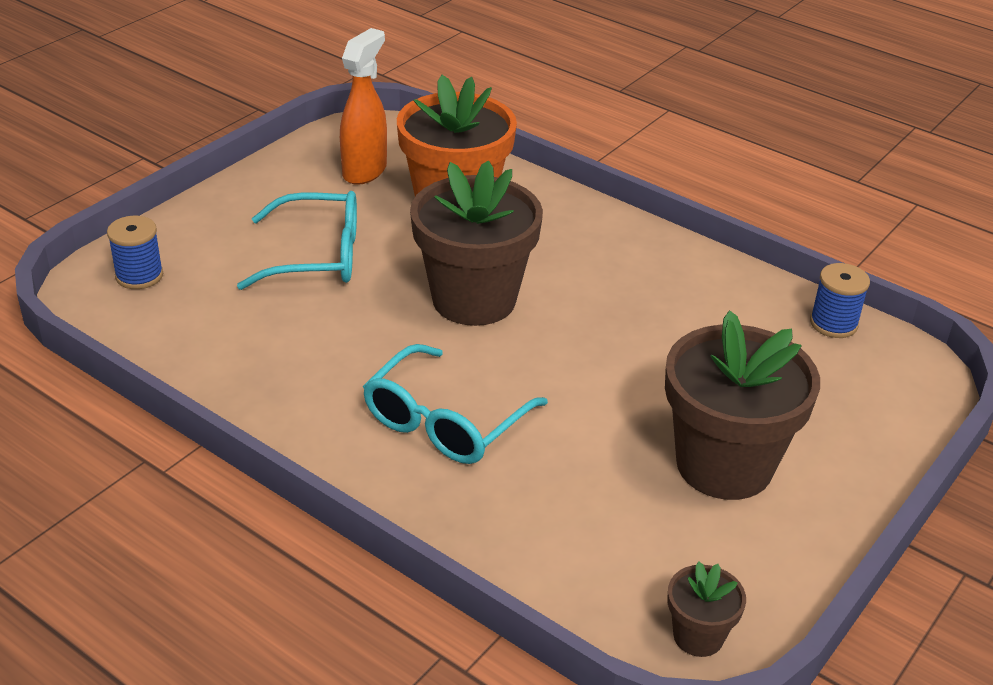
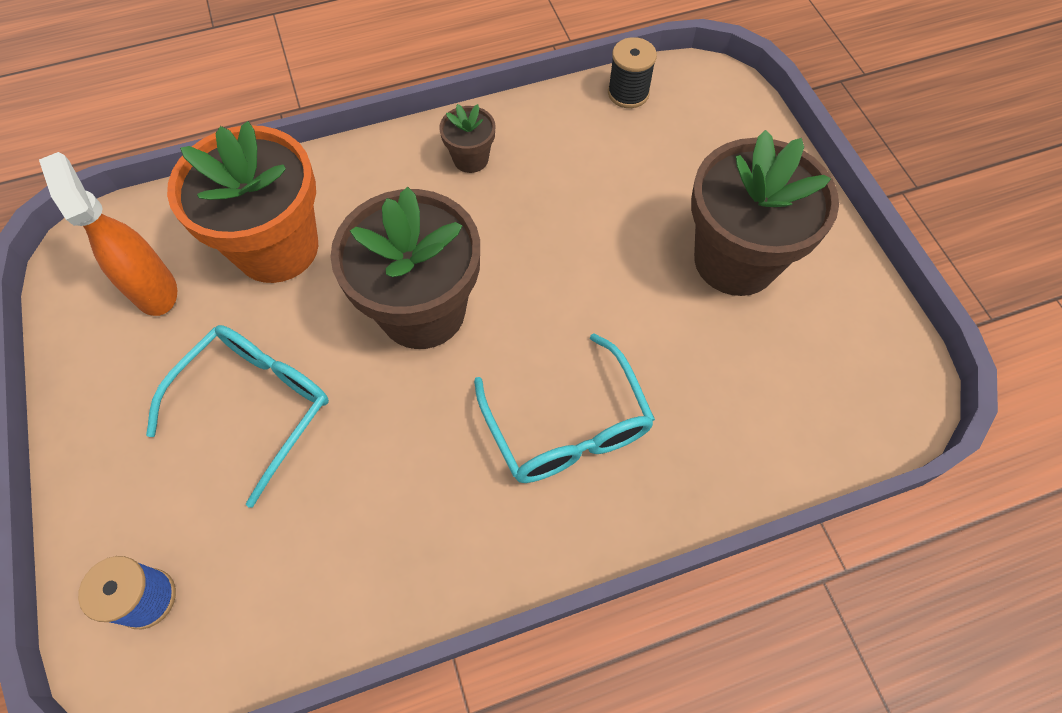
camera: 55 degrees left, 25 degrees up
(698, 636) = (895, 387): brown flower pot -> brown flower pot (470, 159)
(833, 323) = (628, 93): blue spool -> black spool

